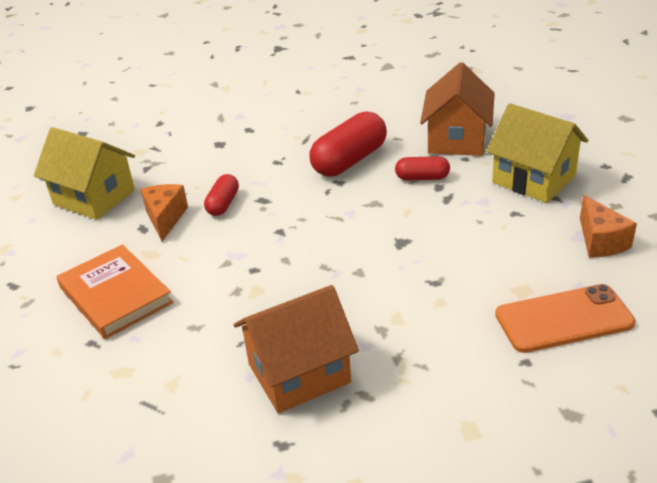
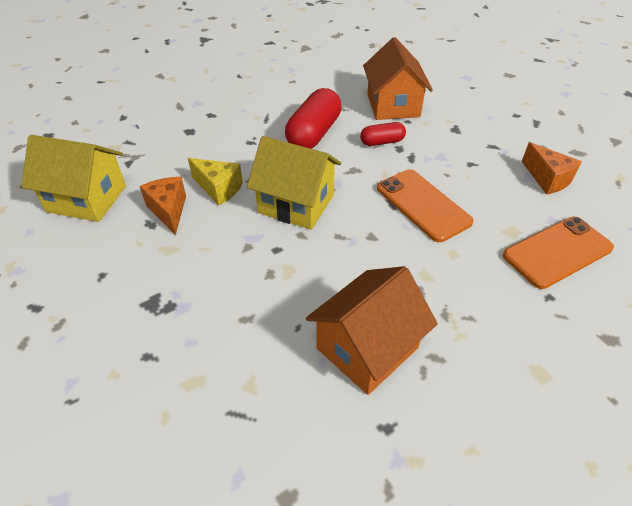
camera: 20 degrees left, 10 degrees up
(115, 295) = (151, 299): orange book -> none
(223, 204) = (219, 188): red capsule -> yellow cheese
(433, 249) = (422, 205): none -> orange phone
(533, 179) = (470, 133): yellow house -> yellow house (296, 204)

